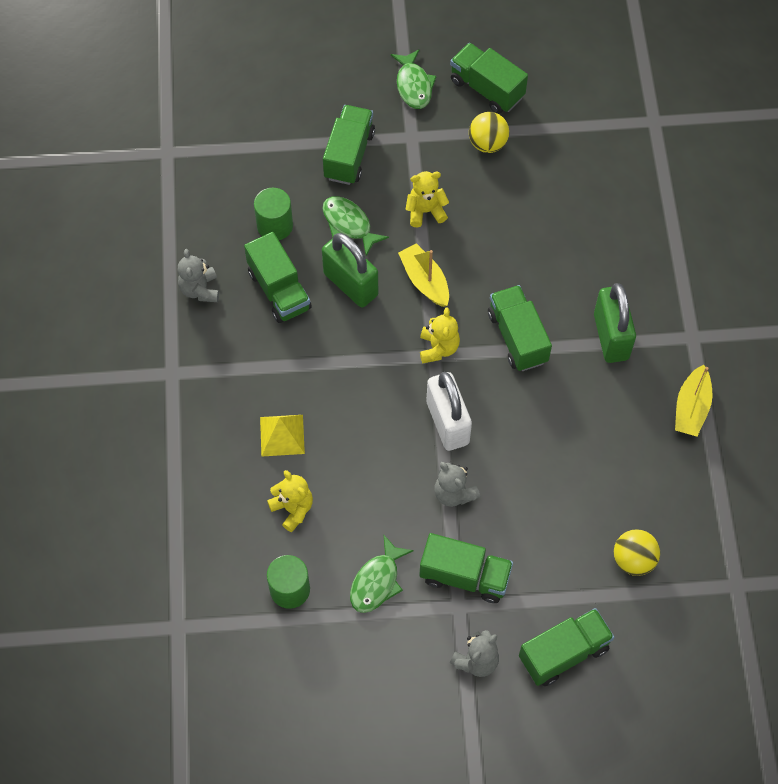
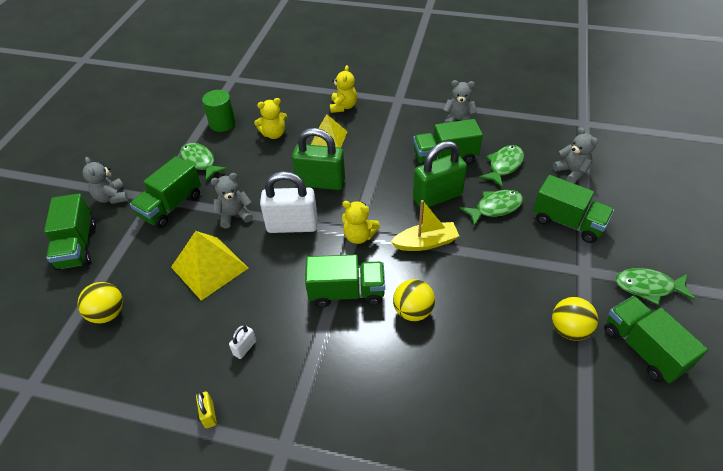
camera: 110 degrees right, 15 degrees down
(265, 157) = (571, 172): none -> grey teddy bear
(275, 225) = (504, 165): green cylinder -> green fish
(425, 211) = (497, 260): yellow teddy bear -> yellow teddy bear (343, 106)
(486, 89) = (642, 349): green truck -> green truck turned 90 degrees counterclockwise
(517, 272) = (413, 311): none -> yellow ball
(537, 485) = (209, 267): none -> yellow pyramid
(611, 337) = (316, 368): green padlock -> green padlock (320, 182)
(616, 406) = (245, 348): none -> white padlock
(691, 408) = (209, 414): yellow boat -> yellow padlock

